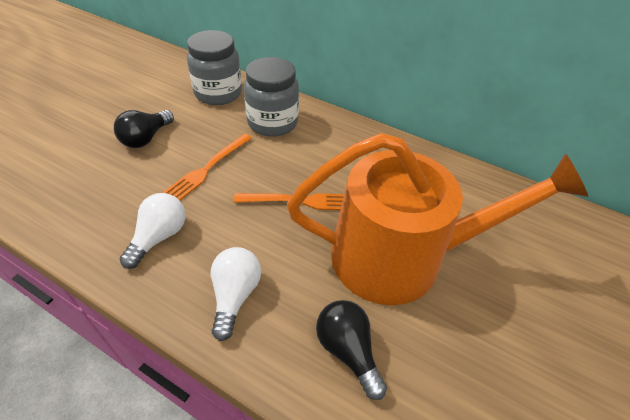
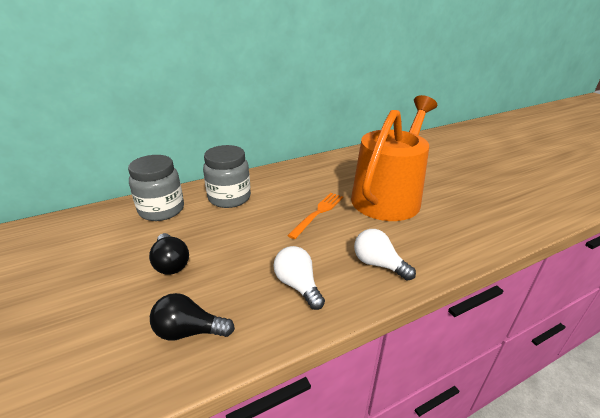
camera: 55 degrees left, 15 degrees down
(208, 168) = (246, 241): orange fork -> none
(347, 350) = (441, 235): black light bulb -> black light bulb (189, 331)

